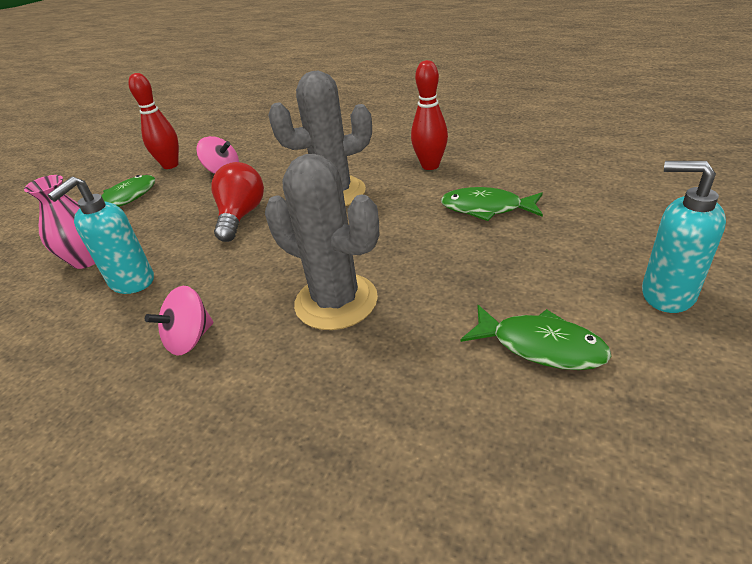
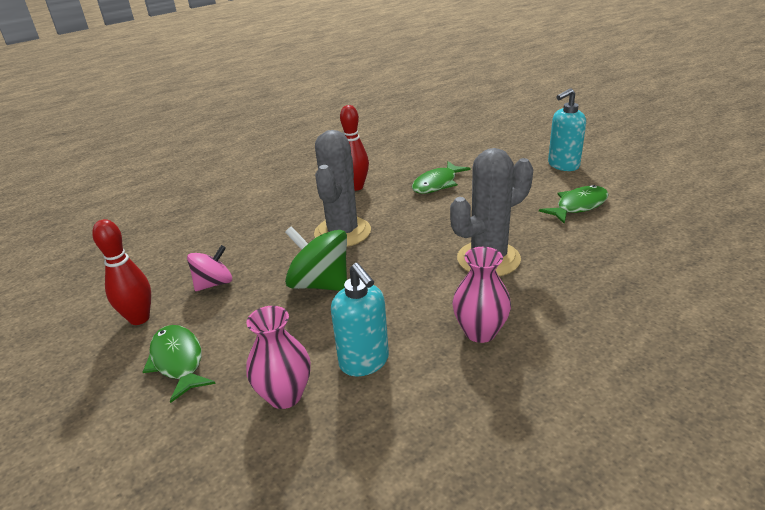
camera: 65 degrees left, 5 degrees down
(190, 339) = (480, 332): pink spinning top -> pink vase
(241, 216) = (320, 284): red light bulb -> green spinning top

